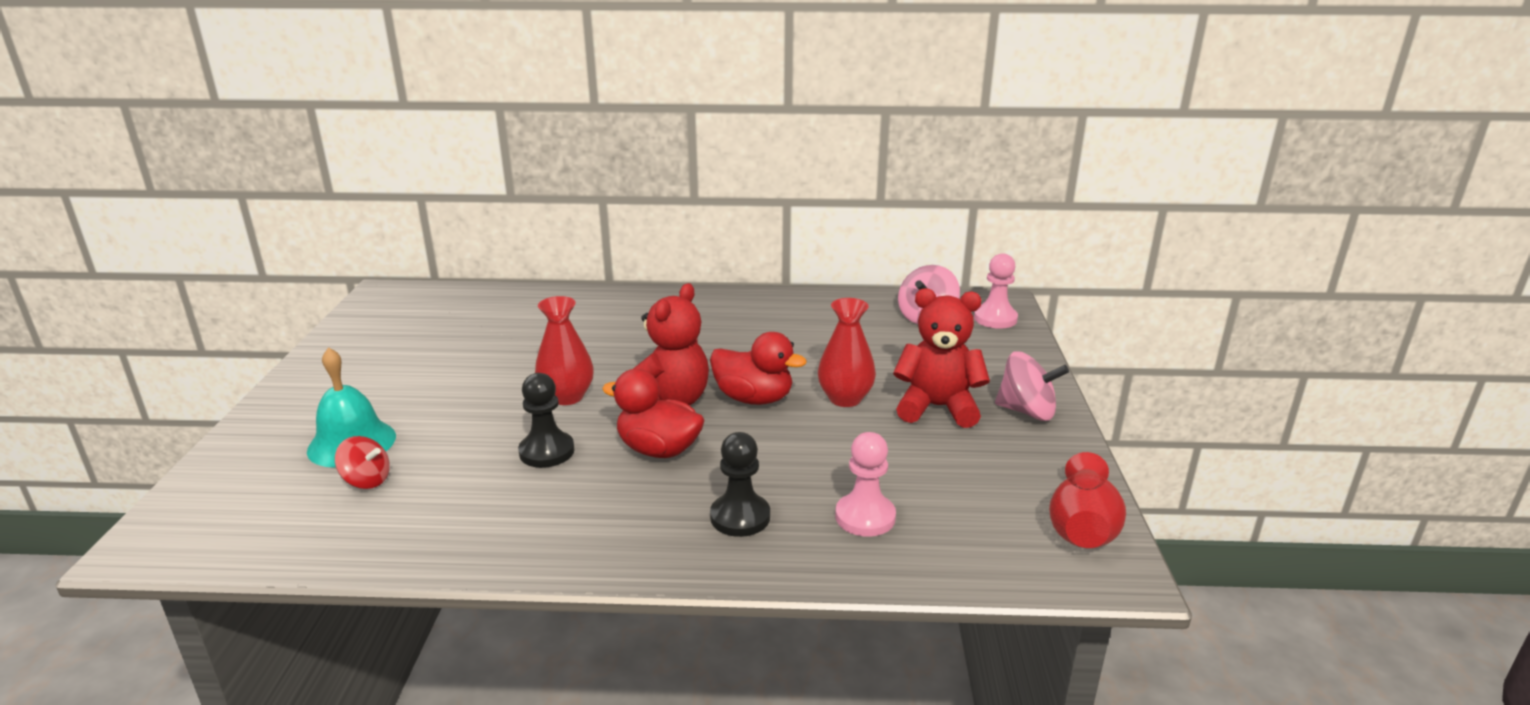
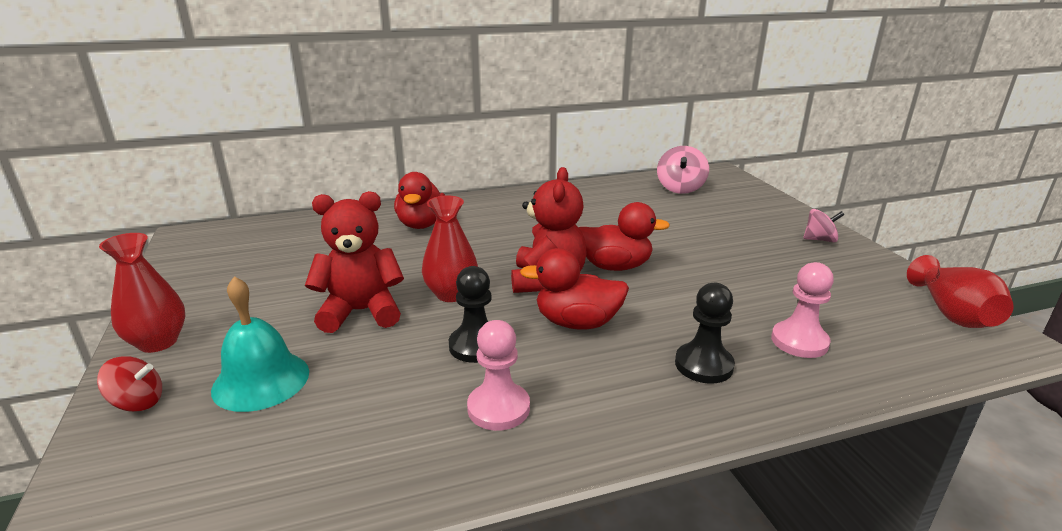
camera: 20 degrees left, 0 degrees up
(366, 480) = (308, 415): red spinning top -> red spinning top (138, 402)
(600, 316) = (421, 224): none -> red duck
(845, 398) = (685, 253): red vase -> red vase (158, 342)
(937, 407) = (757, 248): red teddy bear -> red teddy bear (361, 312)
(995, 319) = (727, 182): pink pawn -> pink pawn (498, 408)
(1027, 411) = (820, 240): pink spinning top -> pink spinning top, size x0.66

